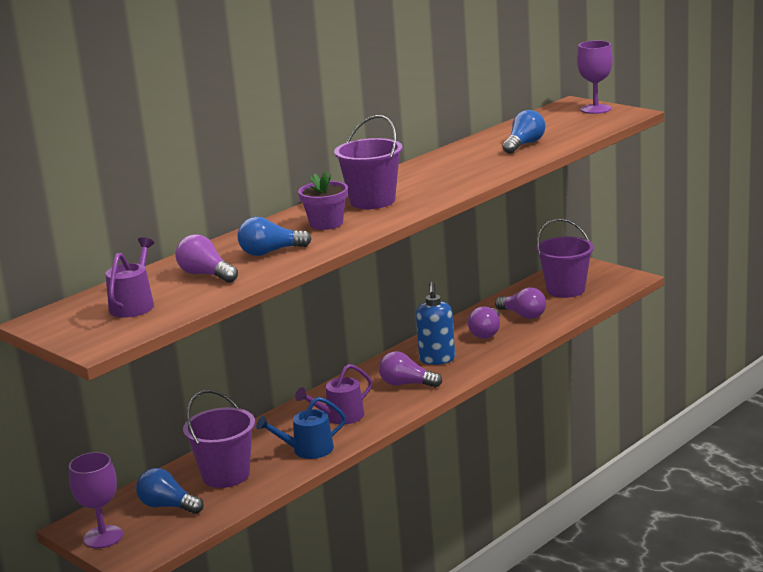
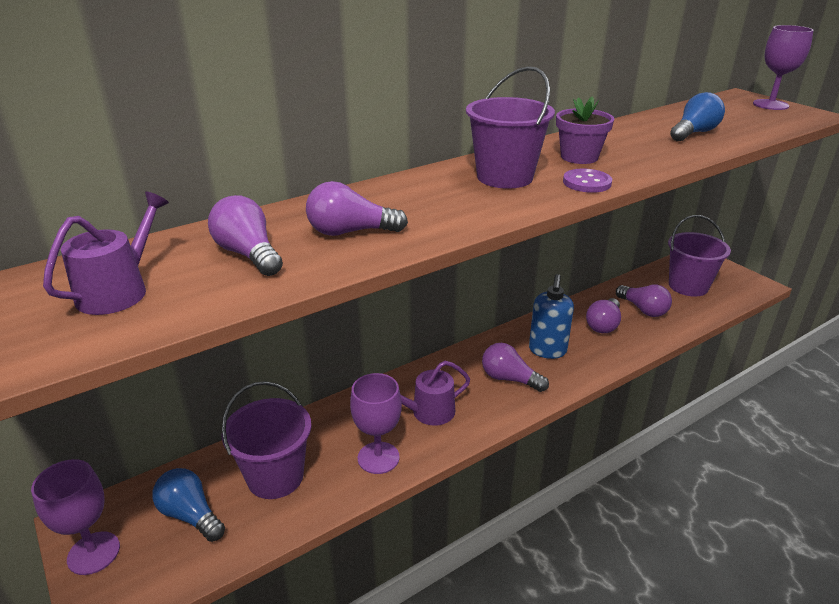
camera: 10 degrees right, 10 degrees up
(270, 252) = (350, 232): blue light bulb -> purple light bulb
(308, 450) = (378, 458): blue watering can -> purple goblet
(326, 223) = (438, 200): purple flower pot -> purple flower pot (579, 157)
(437, 195) = (587, 183): none -> purple button

